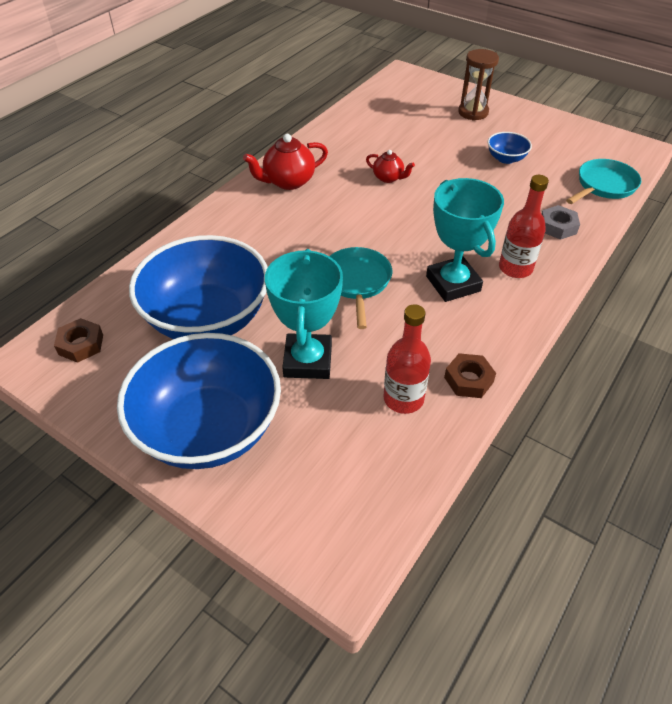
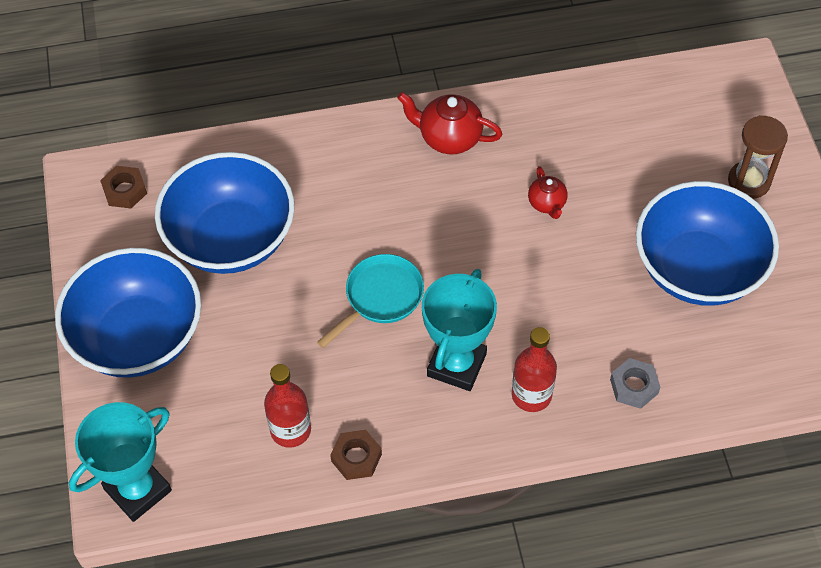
camera: 45 degrees right, 10 degrees up
(308, 361) = (260, 339): turquoise trophy -> turquoise trophy (138, 490)
(506, 159) = (697, 269): blue bowl -> blue bowl, size x2.38
(604, 186) = (753, 380): turquoise pan -> none

